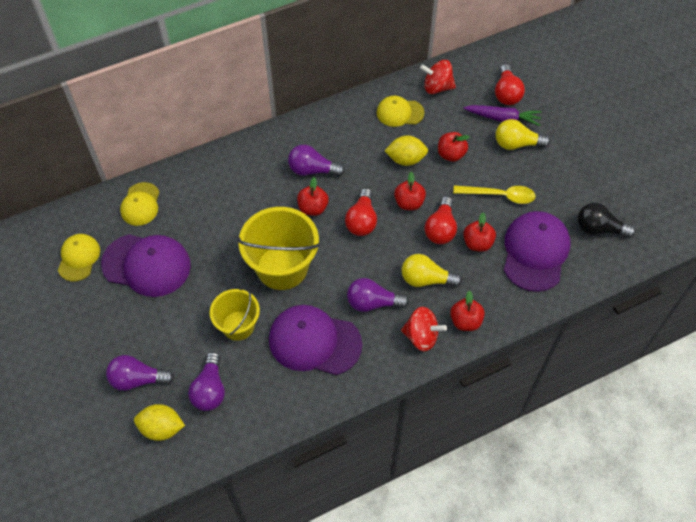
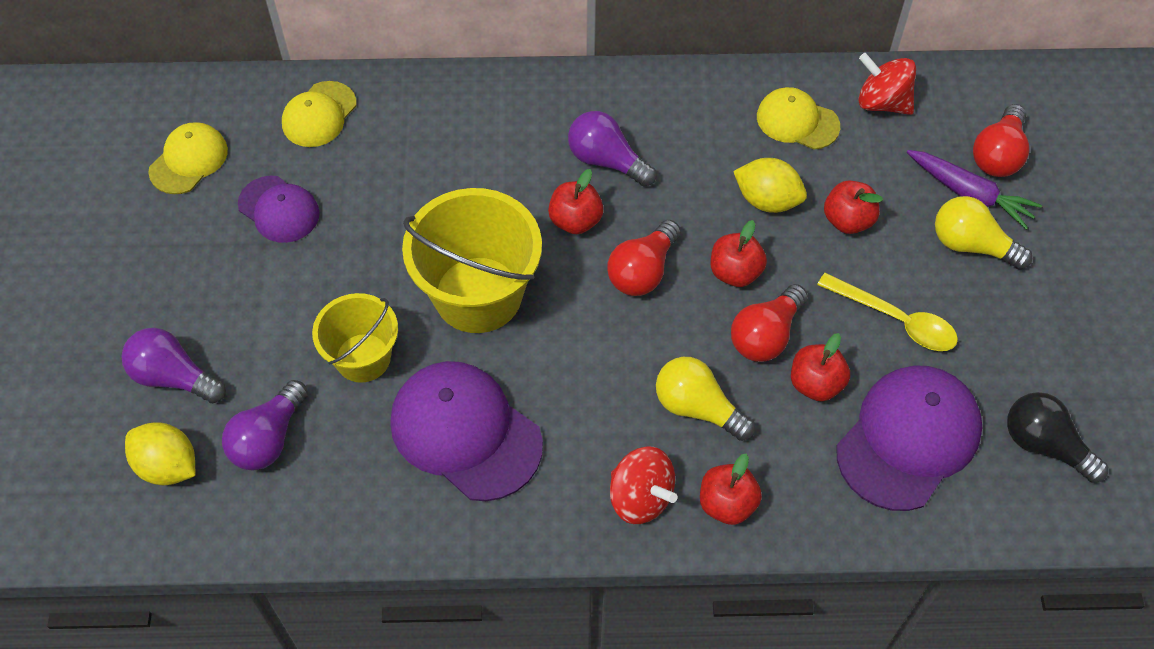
camera: 25 degrees right, 0 degrees up
(146, 265) = (279, 209): purple cap -> purple cap, size x0.59
(372, 303) = (590, 409): purple light bulb -> none

